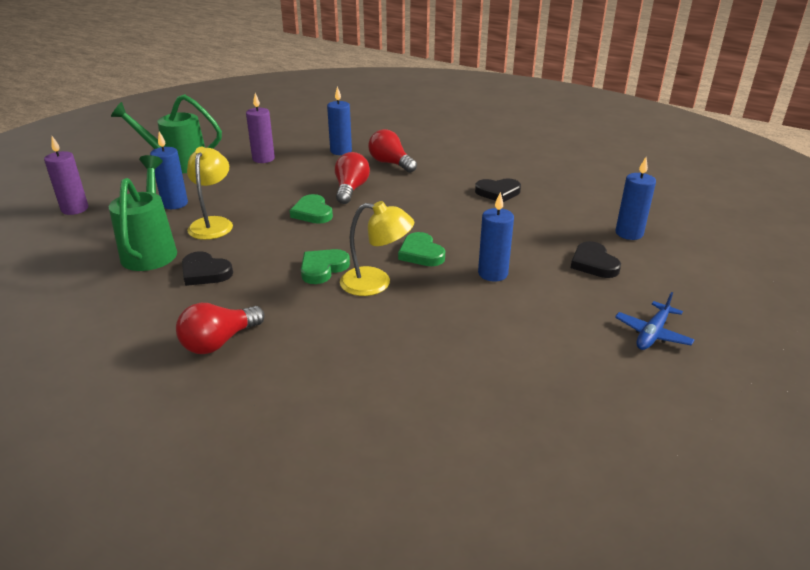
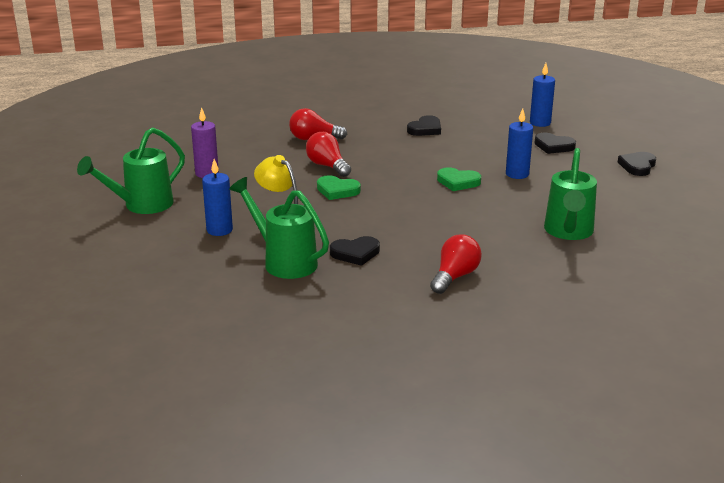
camera: 45 degrees left, 5 degrees down
(75, 209) = (143, 270): purple candle -> none
(219, 342) = (455, 277): red light bulb -> red light bulb turned 150 degrees counterclockwise
(323, 268) = (422, 216): green heart -> none
(341, 151) = (255, 144): blue candle -> none
(376, 283) = (469, 208): yellow lamp -> none
(412, 363) = (568, 232): none -> green watering can
(652, 333) = (637, 166): blue plane -> black heart

